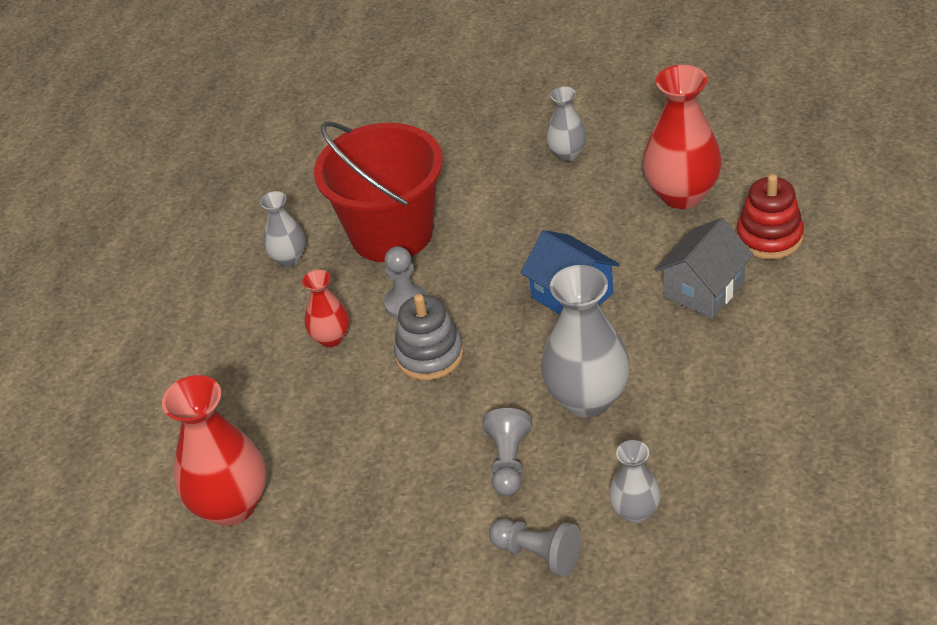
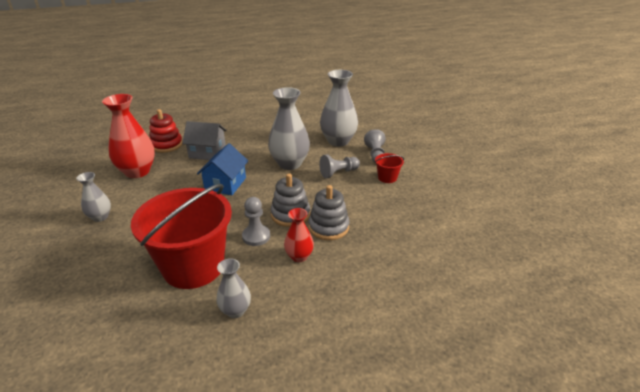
camera: 125 degrees left, 10 degrees down
(231, 506) = (436, 244): red vase -> none
(366, 391) = (328, 227): none -> grey stacking toy
(442, 532) = (387, 178): none -> red bucket
(635, 511) = (338, 141): grey vase -> grey vase, size x1.83

